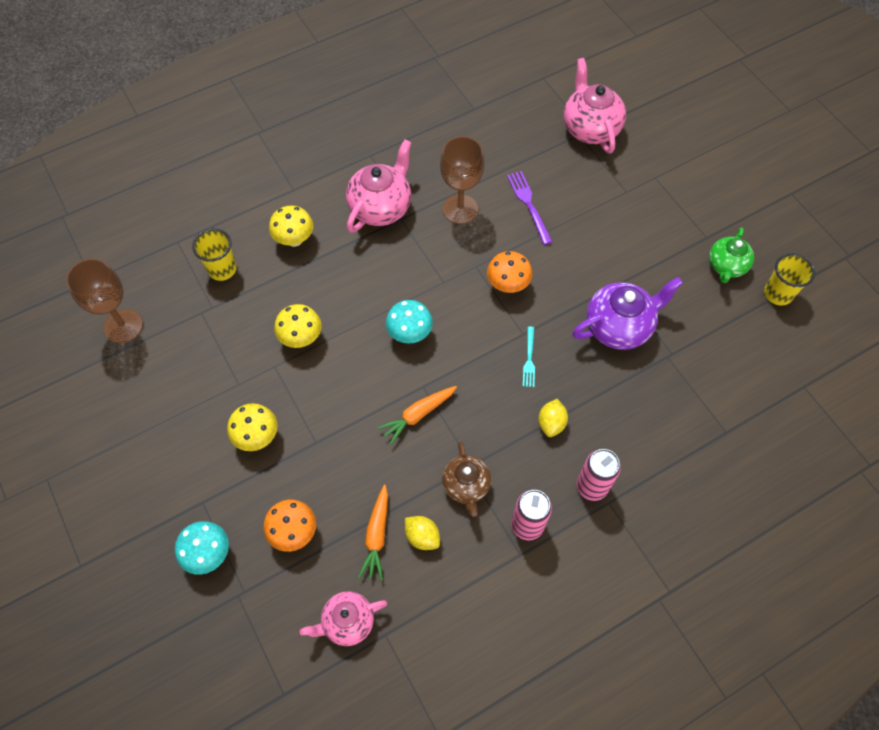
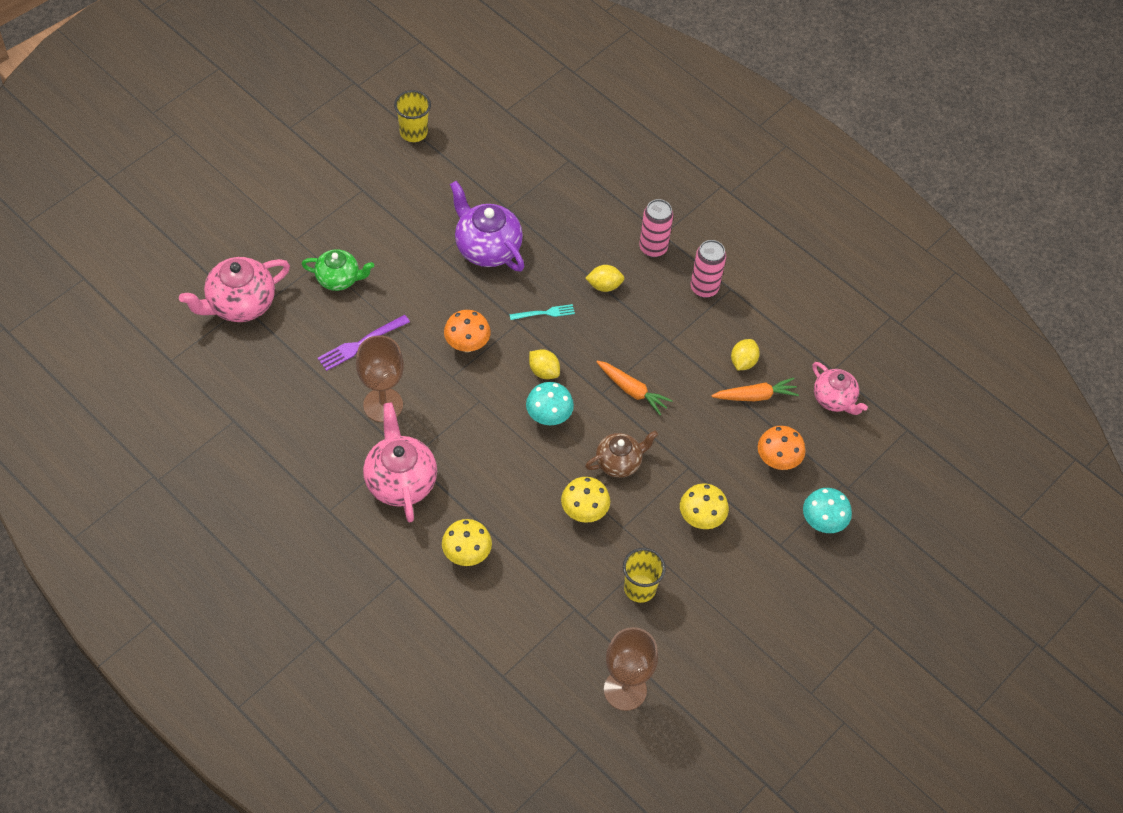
camera: 110 degrees left, 5 degrees down
(222, 269) = (525, 615): yellow cup -> yellow cup (639, 588)
(381, 207) = (400, 481): pink teapot -> pink teapot turned 60 degrees clockwise
(461, 342) = (543, 371): none -> yellow lemon
(466, 486) = (686, 339): brown teapot -> brown teapot (619, 462)
(726, 266) = (393, 172): green teapot -> green teapot (339, 279)

